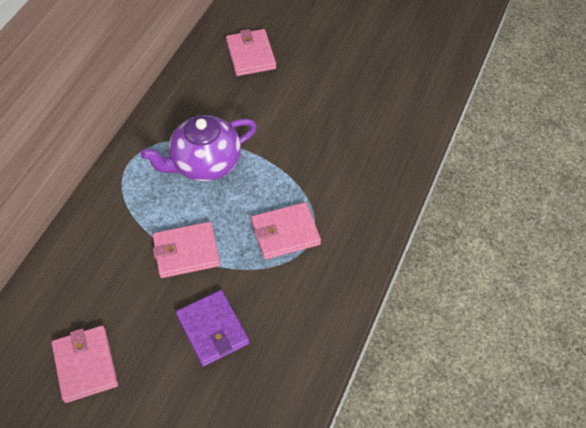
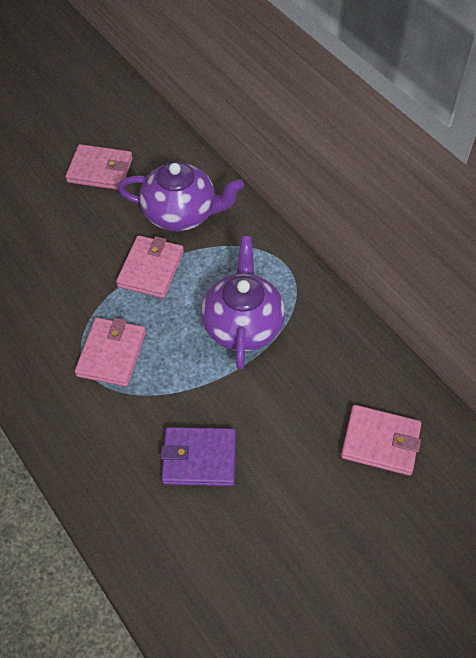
camera: 120 degrees right, 0 degrees up
(110, 262) = (181, 214): none -> purple teapot
(212, 329) = (62, 257): purple wallet -> purple wallet (199, 458)

